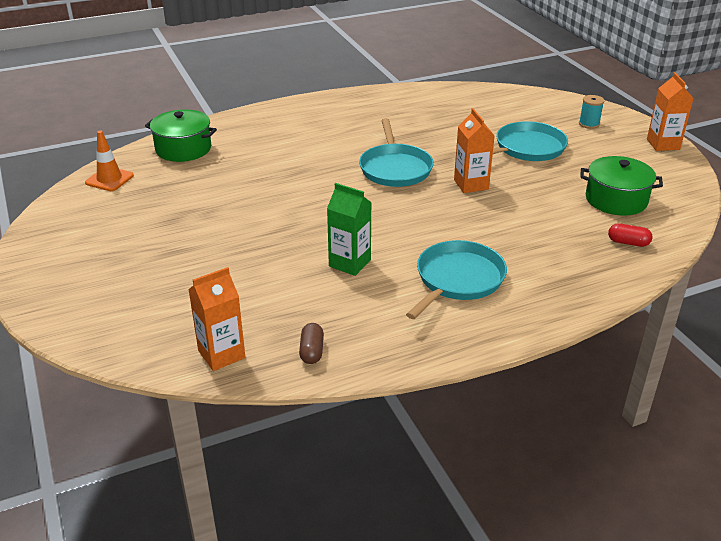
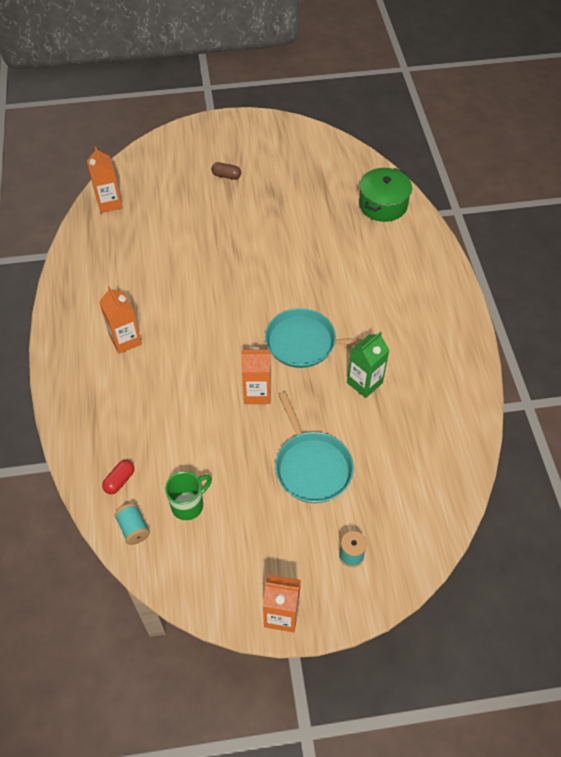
camera: 105 degrees right, 20 degrees up
(109, 179) = (343, 160): orange traffic cone -> none
(312, 351) = (90, 244): brown capsule -> brown capsule (226, 176)
(349, 263) = (174, 281): green carton -> green carton (364, 383)
(457, 280) = (125, 340): turquoise pan -> orange carton
(616, 200) = (188, 505): green pot -> green mug
(666, 224) = (134, 528): none -> turquoise spool

